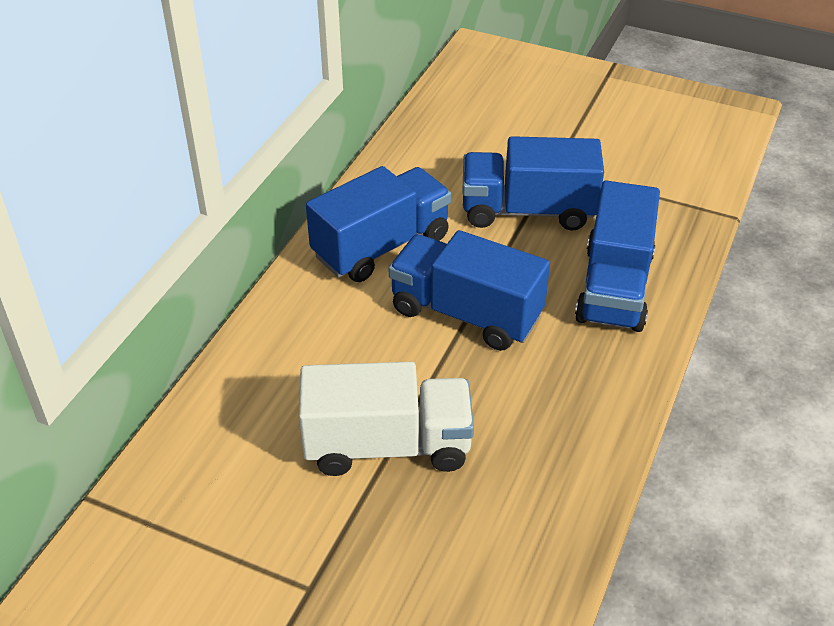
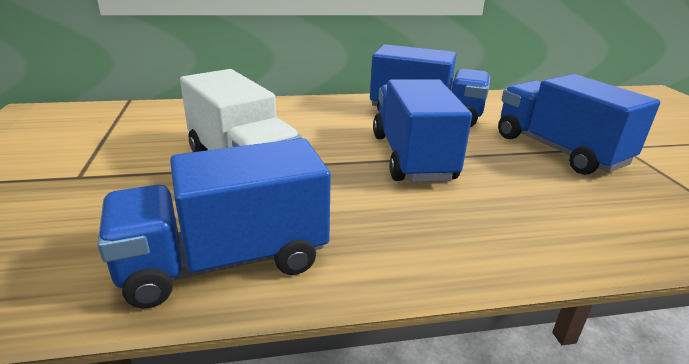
camera: 55 degrees right, 15 degrees down
(614, 287) = (557, 214): blue truck -> blue truck (225, 261)

